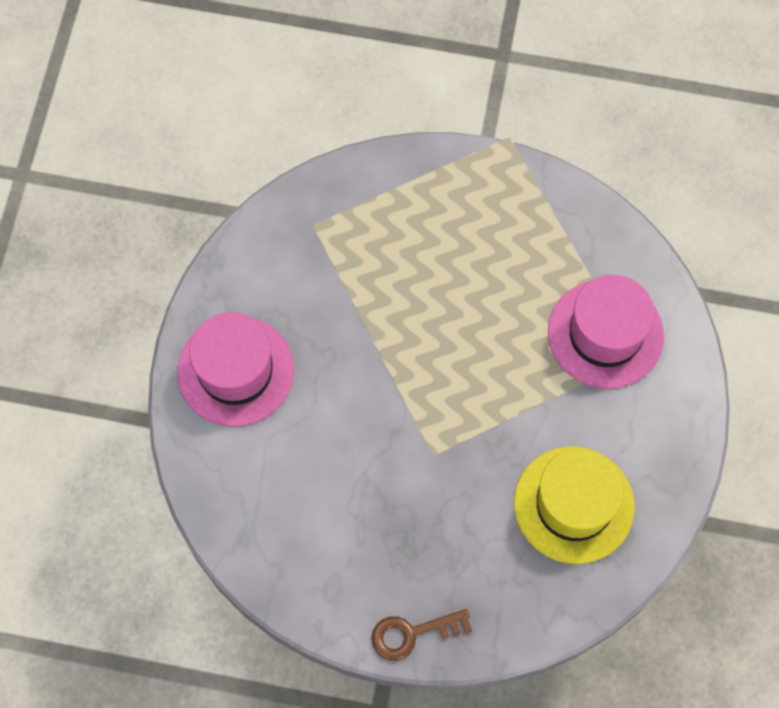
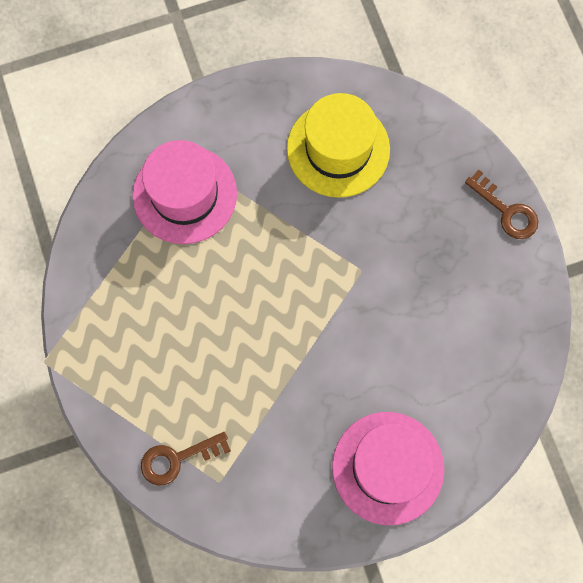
camera: 120 degrees left, 5 degrees up
(354, 202) = (177, 459): none -> brown key

